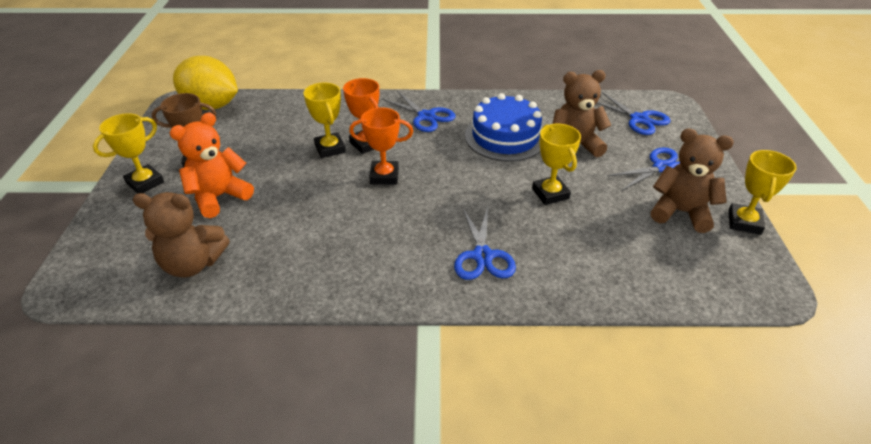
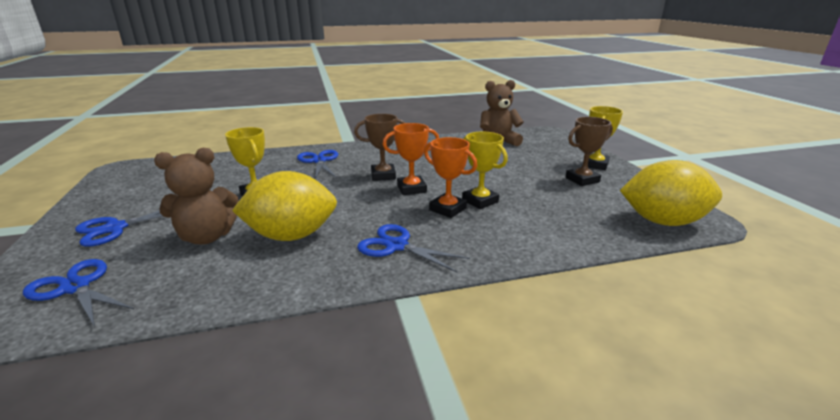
camera: 165 degrees right, 15 degrees down
(219, 197) = (528, 164): orange teddy bear -> none
(405, 205) = (383, 175): none -> brown trophy
(505, 137) = (291, 236): blue cake -> yellow lemon
(680, 212) = (140, 197): brown teddy bear -> none
(744, 222) = (86, 197): yellow trophy -> none

